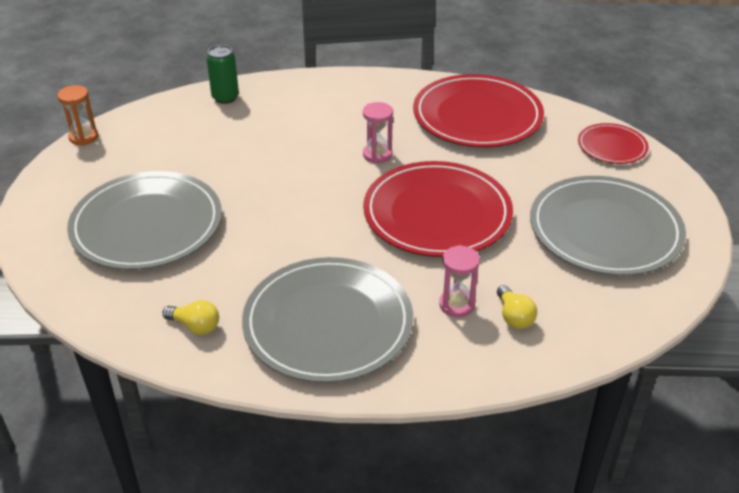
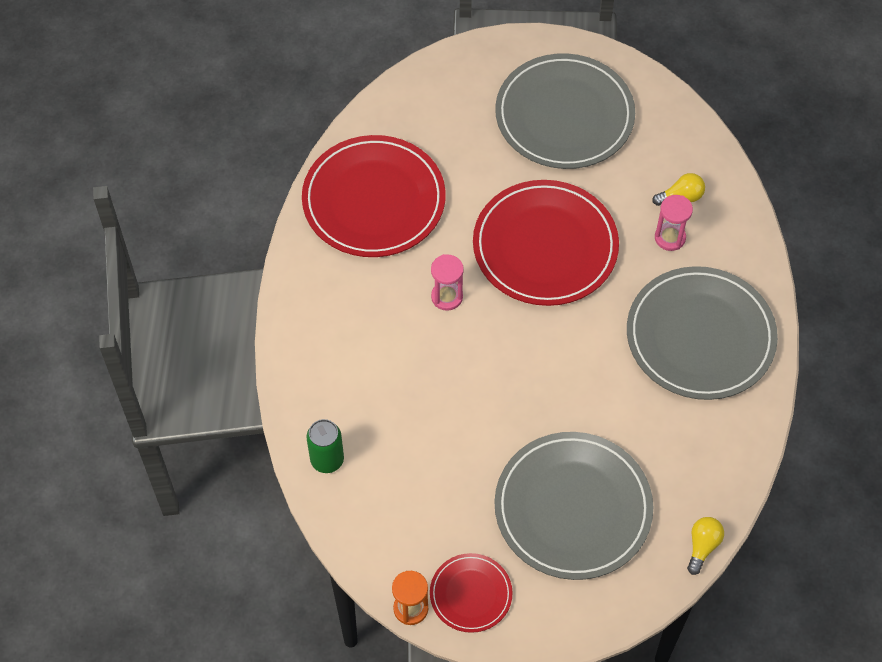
camera: 90 degrees left, 20 degrees up
(195, 326) = (712, 443): yellow light bulb -> yellow light bulb (702, 546)
(612, 146) = (432, 88): red plate -> red plate (471, 594)

